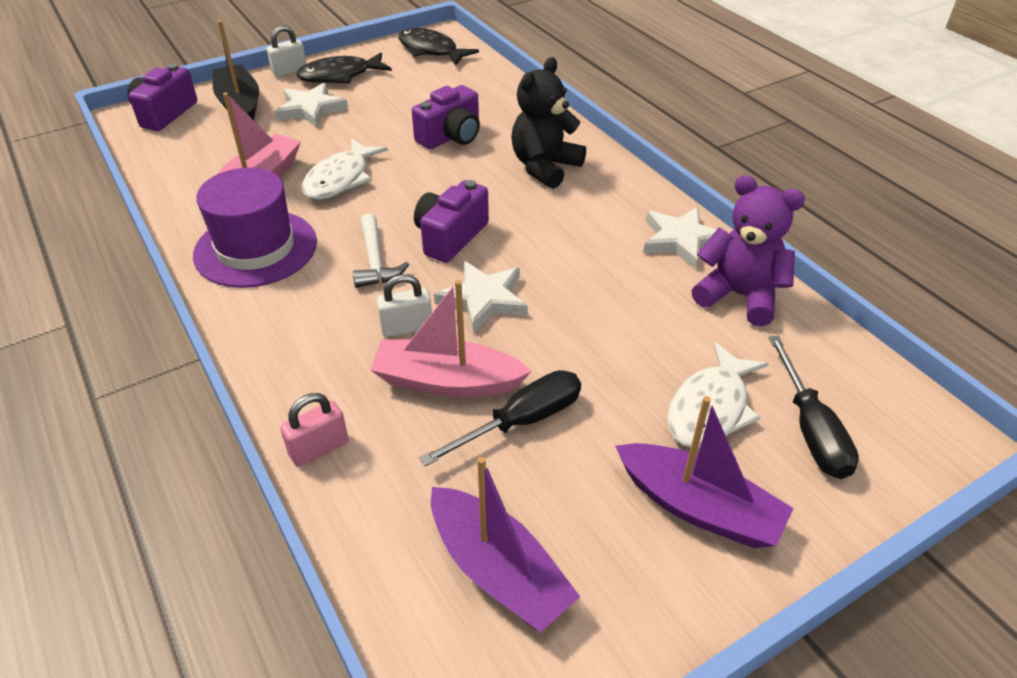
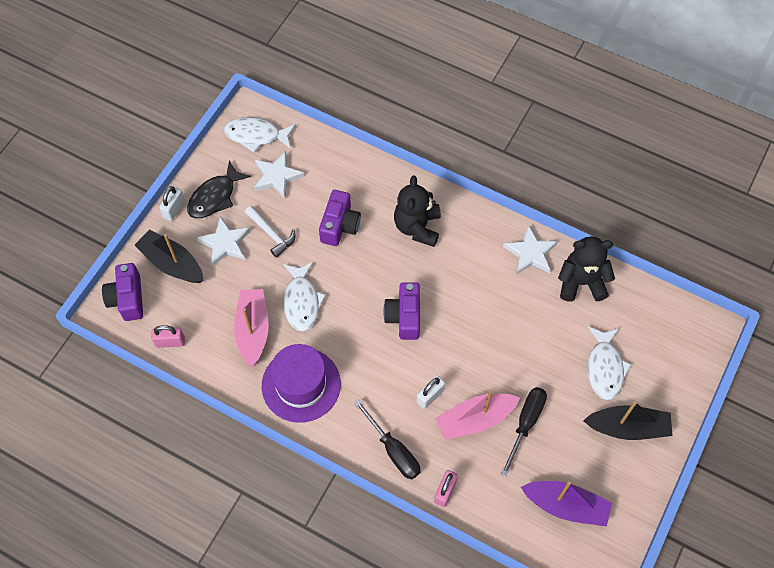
camera: 30 degrees left, 20 degrees up
(162, 159) = (170, 342): none -> pink padlock
(375, 261) = (377, 358): white hammer -> white hammer (272, 234)
(431, 50) = (256, 135): black fish -> white fish
(483, 299) = (455, 355): white star -> white star (277, 176)
(699, 507) = (627, 427): purple boat -> black boat
(739, 295) = (581, 282): purple teddy bear -> black teddy bear
(810, 429) = (653, 356): black screwdriver -> black screwdriver (393, 450)

